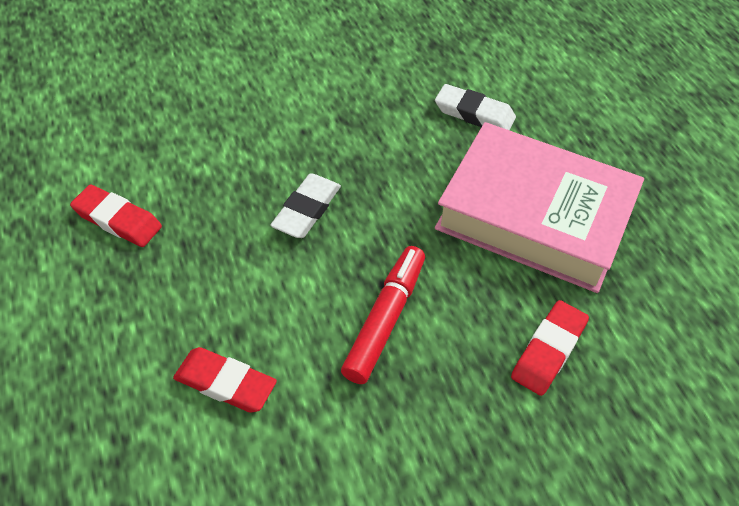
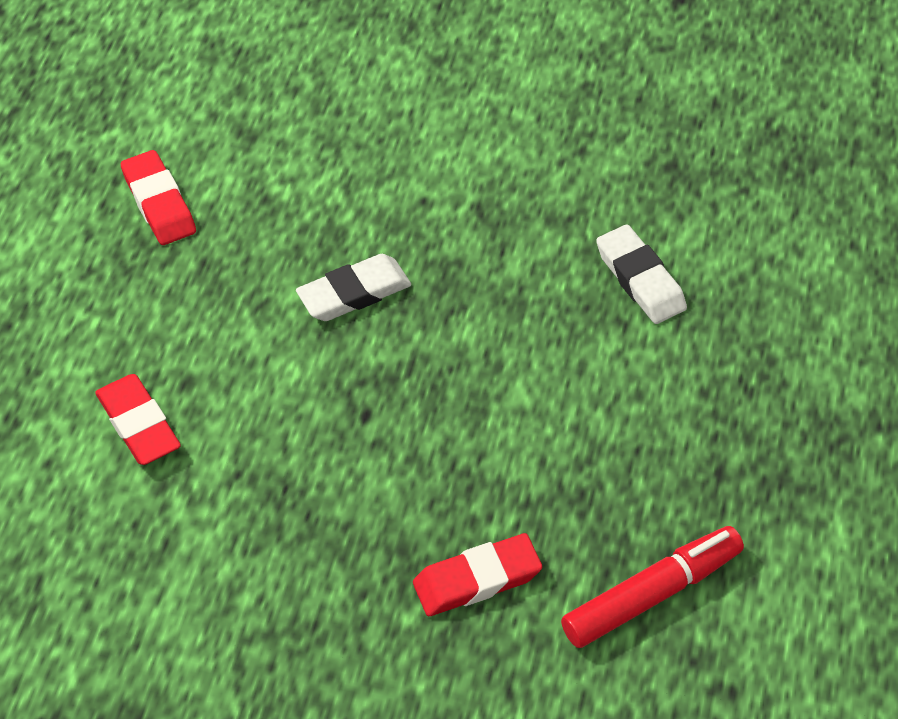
camera: 35 degrees right, 0 degrees up
(385, 319) = (337, 452): red marker -> red marker (651, 594)
(534, 216) = (597, 435): pink book -> none

